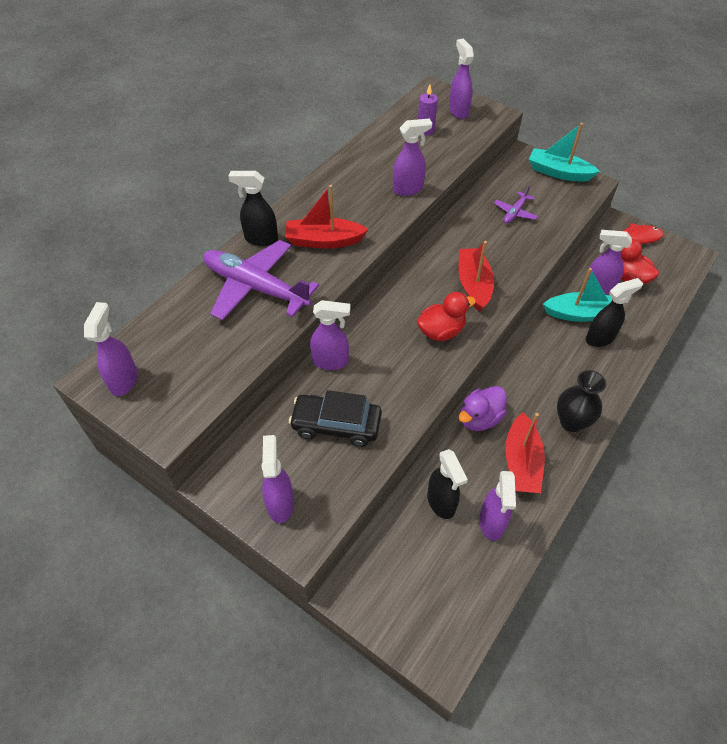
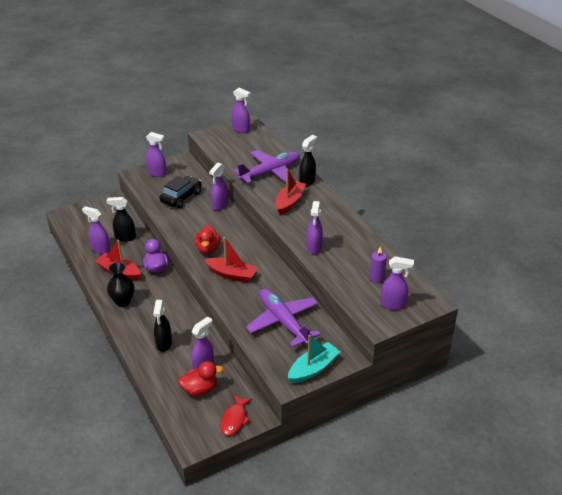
camera: 115 degrees right, 15 degrees down
(515, 212) = (283, 322): purple plane -> purple plane, size x2.14
(581, 314) = (189, 345): turquoise boat -> none

